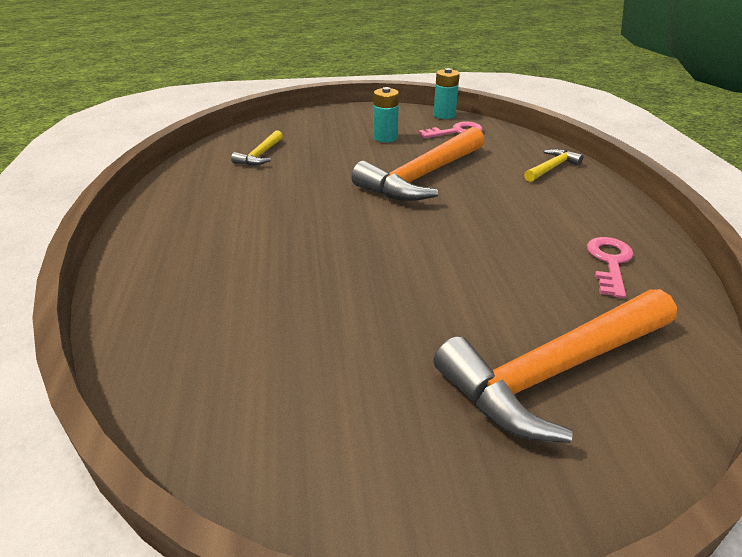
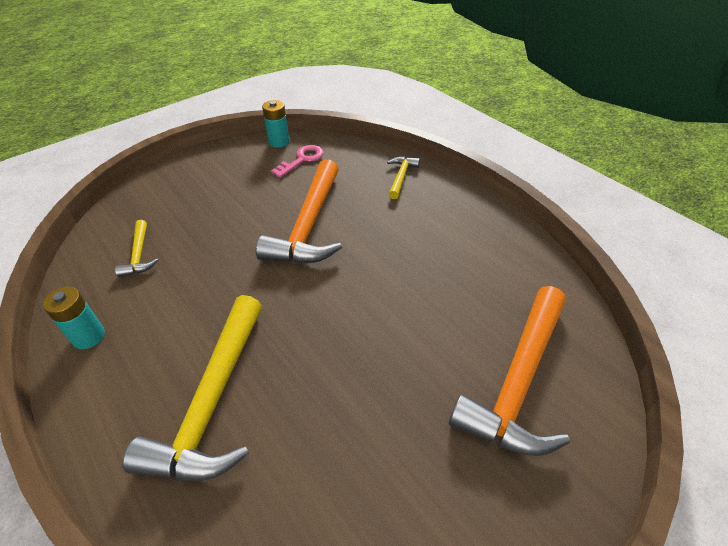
camera: 30 degrees left, 10 degrees up
(231, 264) = (212, 402): none -> yellow hammer
(385, 138) = (245, 188): turquoise battery -> turquoise battery (88, 336)
(609, 262) = (494, 262): pink key -> none

